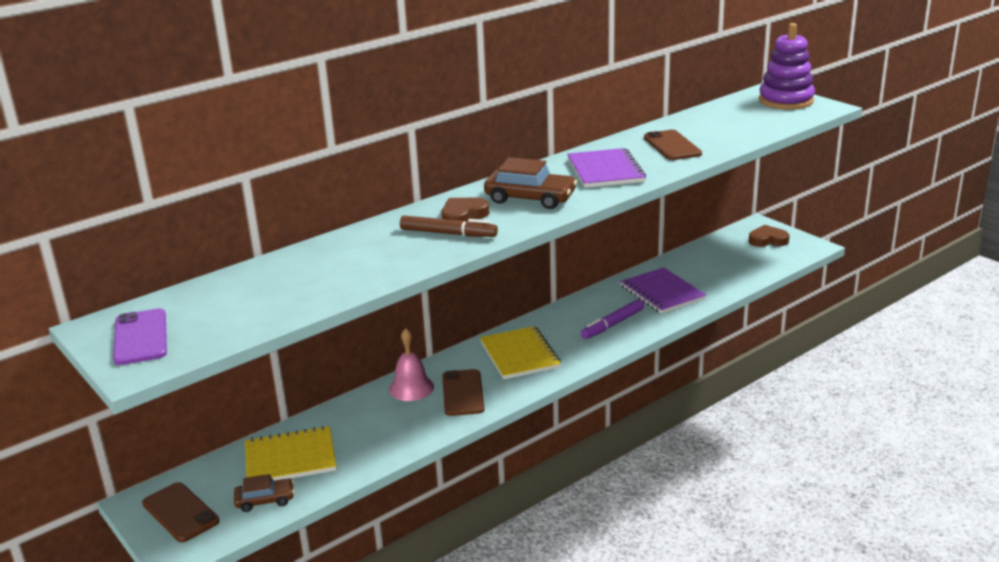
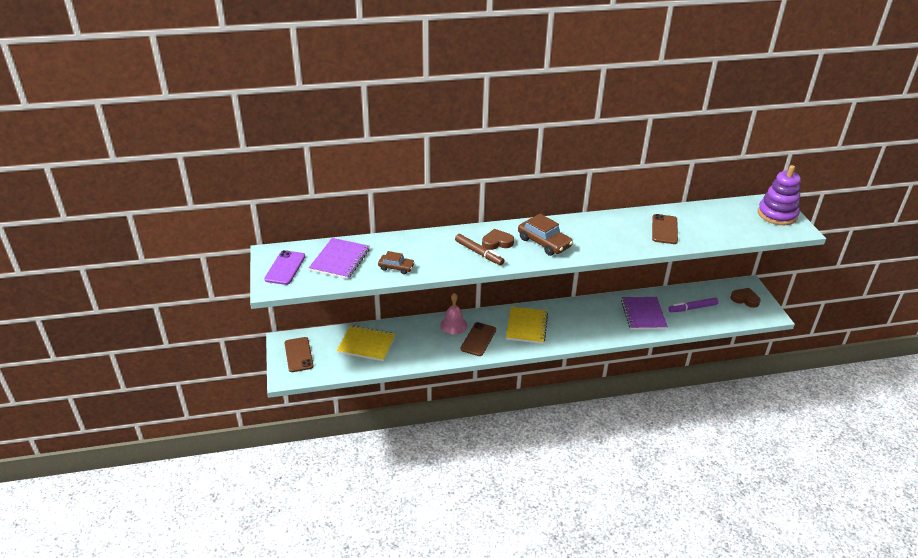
camera: 25 degrees right, 10 degrees up
(265, 500) = (340, 364): brown car -> brown car (396, 267)
(605, 171) = (605, 236): purple notebook -> purple notebook (340, 260)
(612, 324) = (595, 326): purple marker -> purple marker (692, 308)

